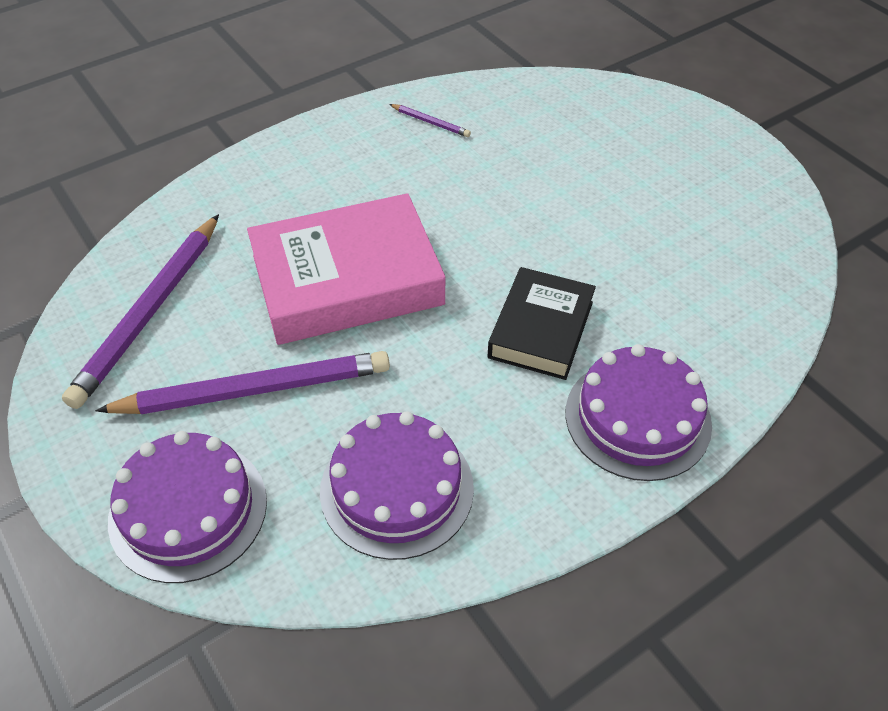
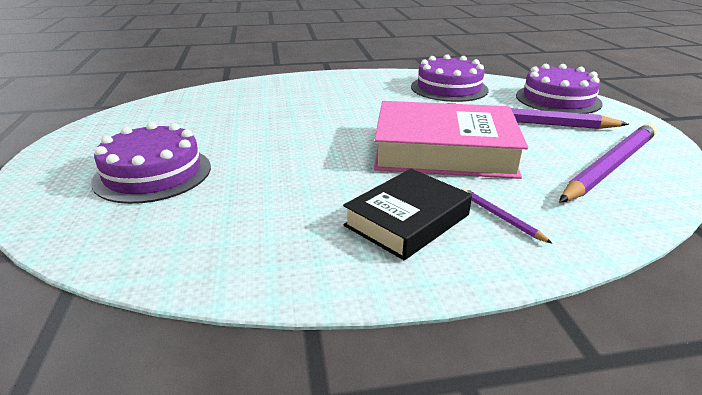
camera: 155 degrees left, 20 degrees down
(430, 122) = (279, 246): purple pencil -> purple pencil (500, 217)
(540, 329) = (332, 110): black book -> black book (407, 220)
(637, 418) = (318, 83): purple cake -> purple cake (153, 173)

